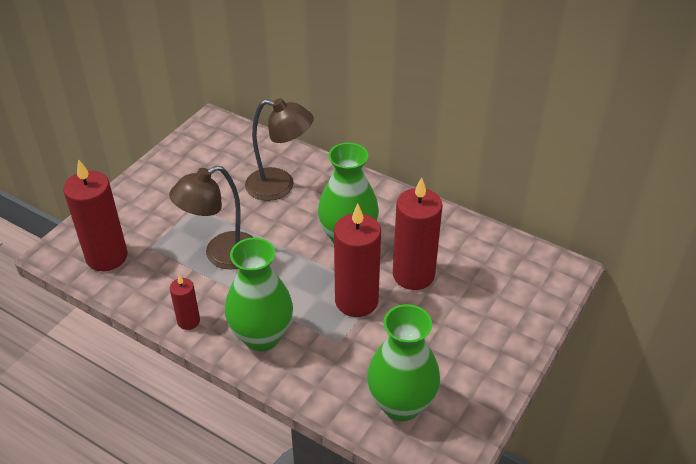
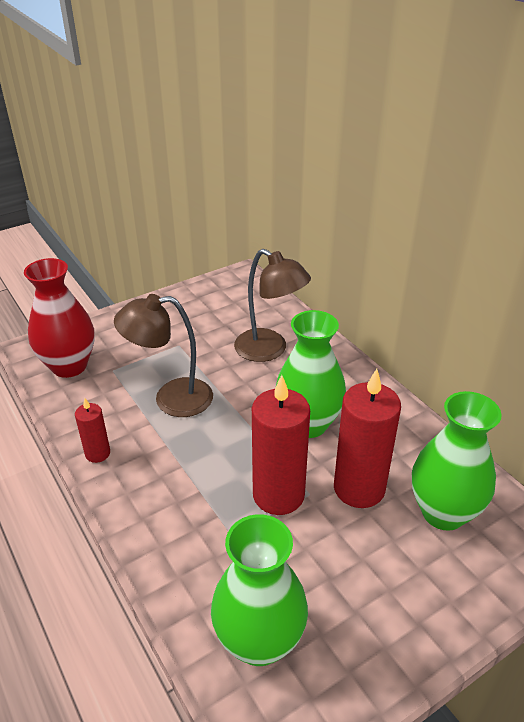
camera: 25 degrees right, 5 degrees down
(107, 257) = (69, 366): red candle -> red vase
(262, 336) = (156, 497): green vase -> green vase (443, 512)

